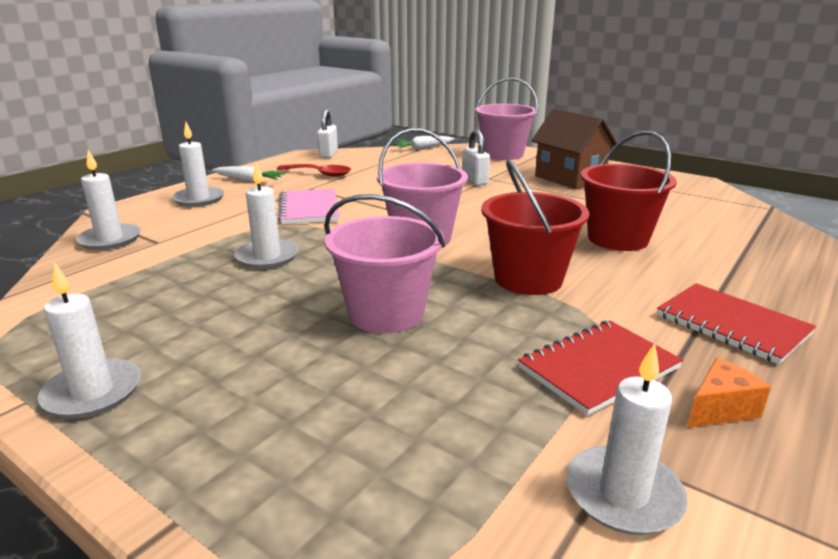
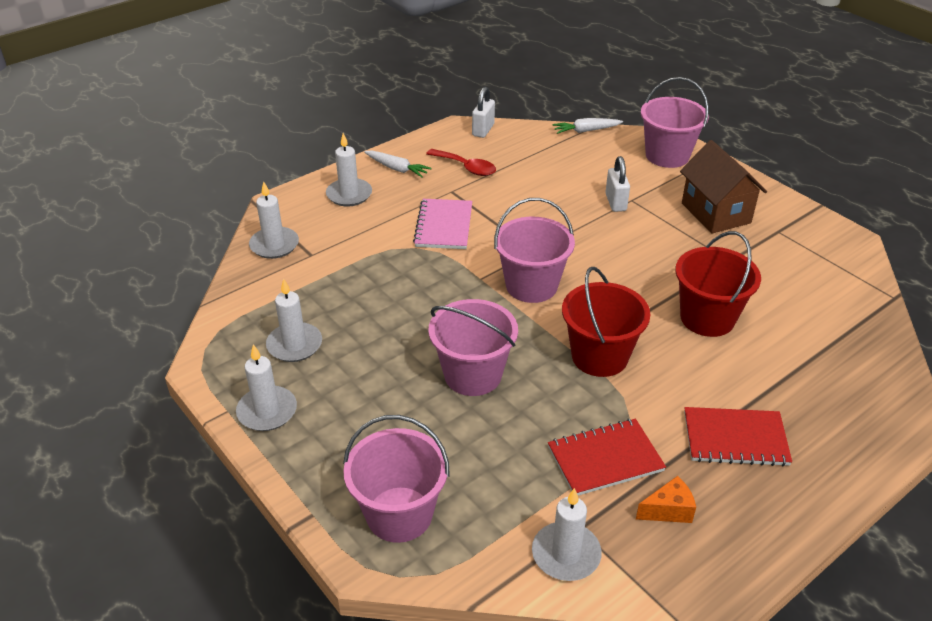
camera: 15 degrees right, 15 degrees up
(267, 257) = (396, 290): white candle -> white candle (294, 345)
(332, 490) = (399, 514): none -> pink bucket
(732, 325) = (735, 439): red notebook -> red notebook turned 60 degrees counterclockwise

